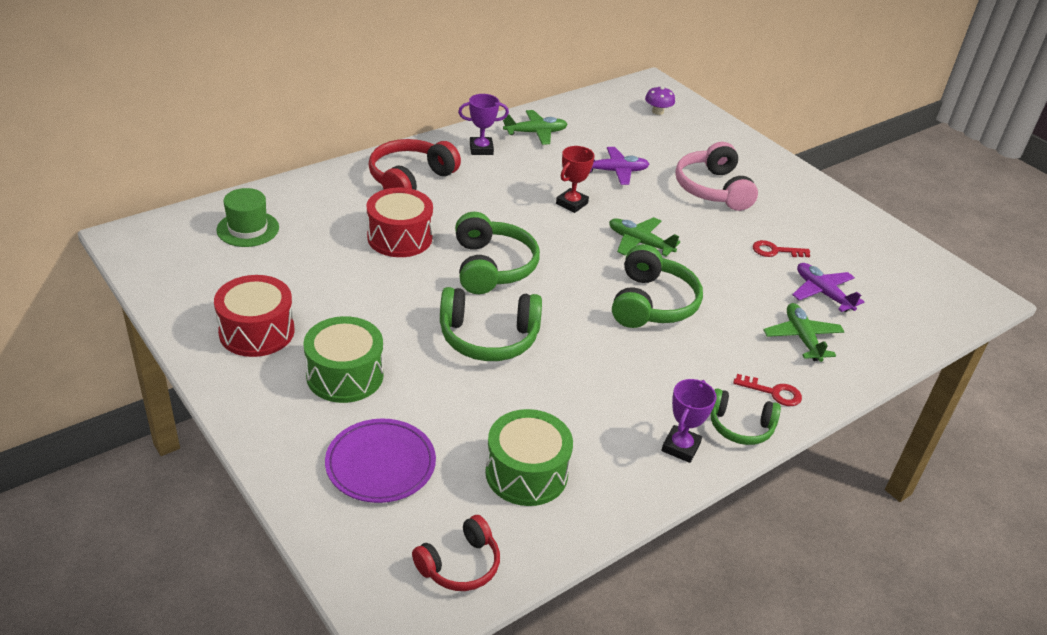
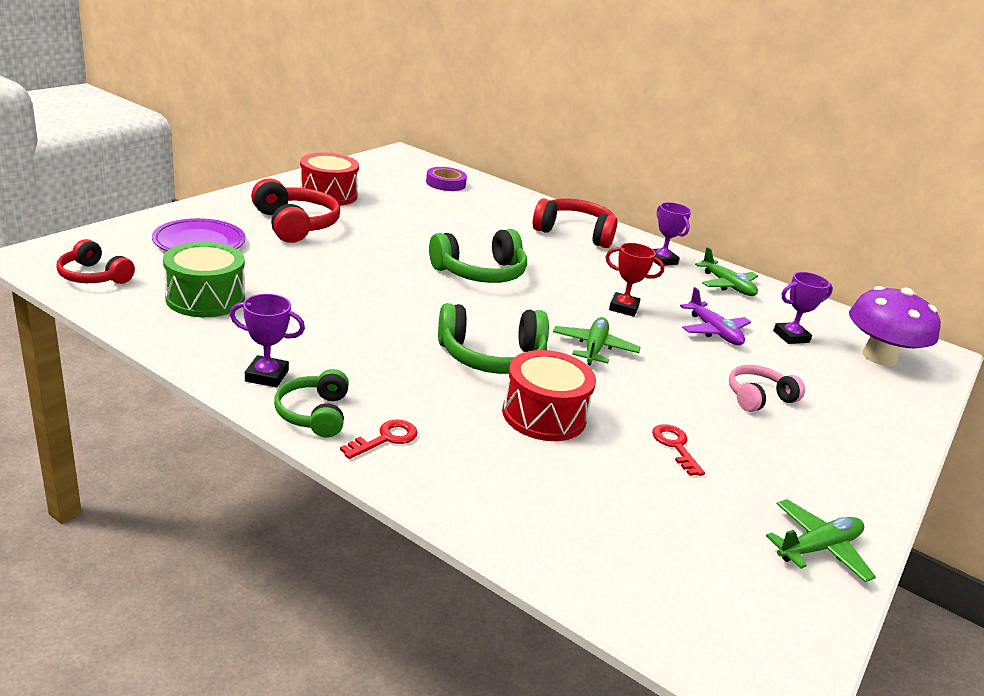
camera: 70 degrees right, 10 degrees down
(248, 229) = (445, 183): green hat -> purple tape
(345, 375) = (295, 225): green drum -> red headphones
(399, 237) = (486, 233): red drum -> red drum (544, 415)
(488, 338) = (376, 275): green headphones -> none
(626, 138) = (791, 337): none -> purple trophy
(657, 111) = (879, 357): purple mushroom -> purple mushroom, size x2.15
(712, 189) = (758, 397): pink headphones -> pink headphones, size x0.63
(773, 392) = (385, 439): red key -> red key turned 135 degrees counterclockwise
(802, 338) = (506, 465): green plane -> green plane (818, 548)
(822, 293) = (618, 486): purple plane -> none

